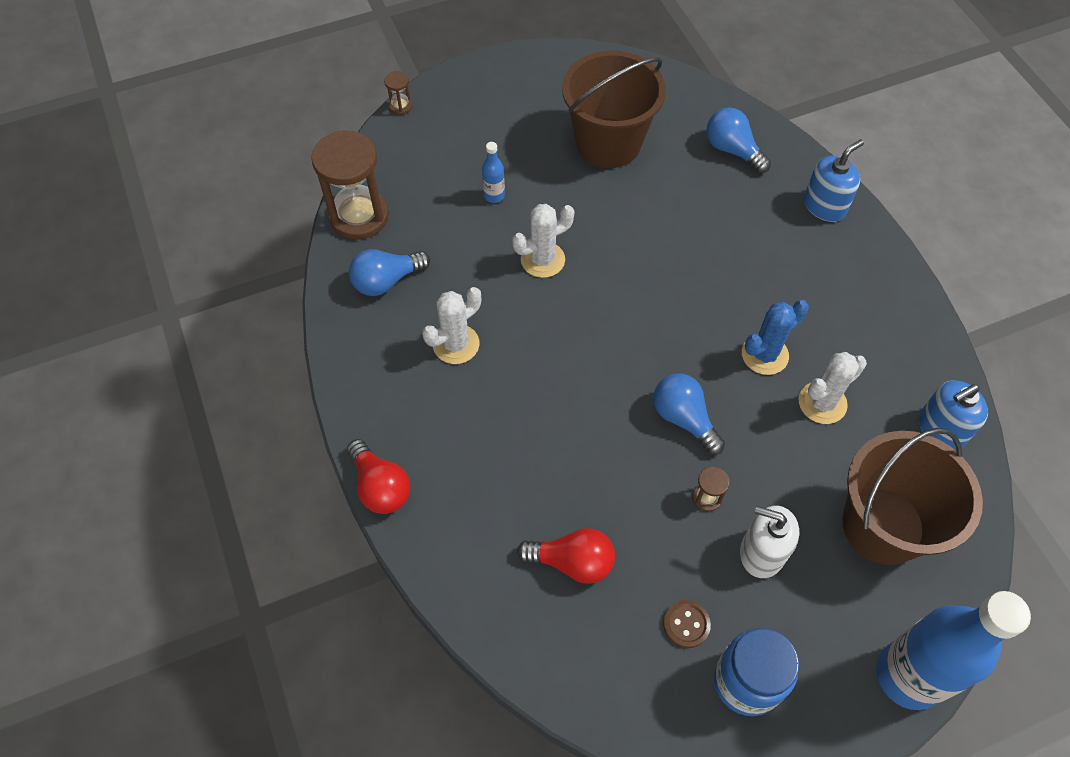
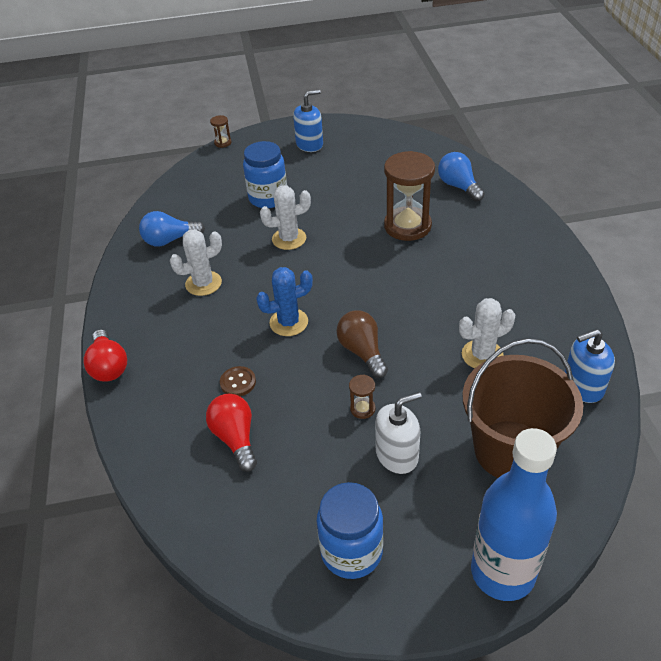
camera: 15 degrees right, 15 degrees down
(359, 216) = (167, 201): brown hourglass -> brown hourglass (407, 226)
(494, 196) = (268, 198): blue bottle -> blue jar
(572, 562) = (235, 438): red light bulb -> red light bulb turned 135 degrees counterclockwise
(608, 143) = (364, 175): brown bucket -> none
(684, 418) = (362, 352): blue light bulb -> brown light bulb
(686, 624) = (313, 498): brown button -> brown button (238, 382)
(762, 552) = (397, 455): white soap dispenser -> white soap dispenser turned 120 degrees clockwise
(764, 355) = (443, 317): blue cactus -> blue cactus (289, 322)
(824, 206) = (522, 226): blue soap dispenser -> blue soap dispenser (309, 144)

